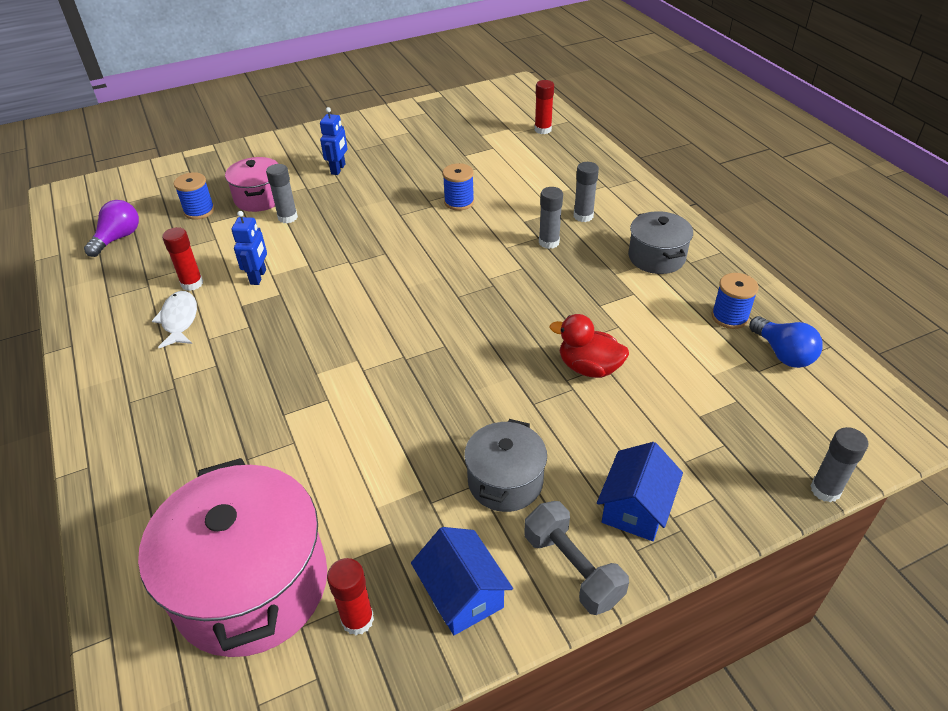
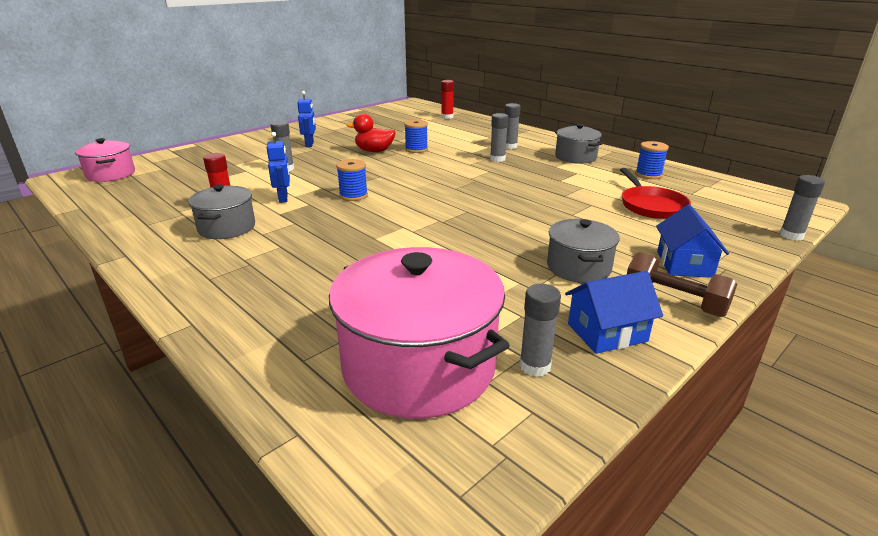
camera: 20 degrees left, 15 degrees down
(118, 238) = (136, 194): purple light bulb -> none
(179, 320) = (227, 228): white fish -> grey pot
(199, 211) = (204, 173): blue spool -> blue spool (353, 196)
(259, 198) = (254, 162): pink pot -> pink pot (111, 174)
(357, 619) = (535, 366): red glue stick -> grey glue stick
(462, 594) = (607, 332): blue house -> blue house turned 60 degrees counterclockwise
(572, 568) = (674, 302): grey dumbbell -> brown dumbbell
(589, 368) = (582, 207): red duck -> red duck (374, 151)
(681, 385) = (651, 205): none -> red pan
(783, 354) = (697, 185): blue light bulb -> none

